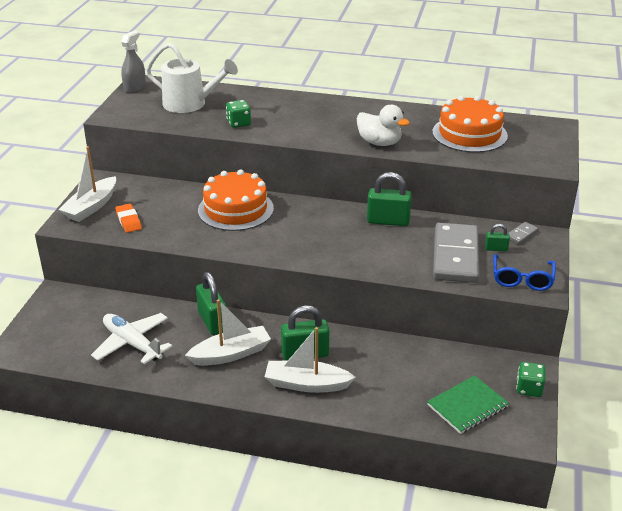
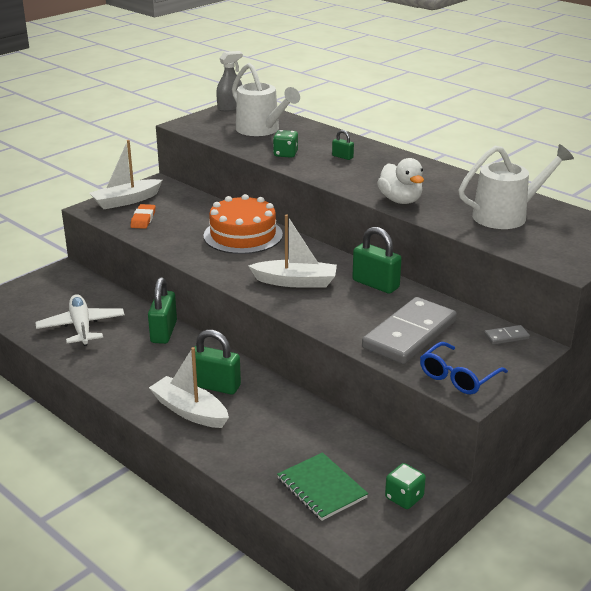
camera: 30 degrees right, 5 degrees down
(231, 354) = (151, 363): white boat -> white boat (296, 282)
(467, 406) = (321, 488): green notebook -> green notebook turned 60 degrees clockwise
(469, 134) = (507, 215): orange cake -> white watering can
(496, 249) = (461, 341): green padlock -> green padlock (342, 157)

